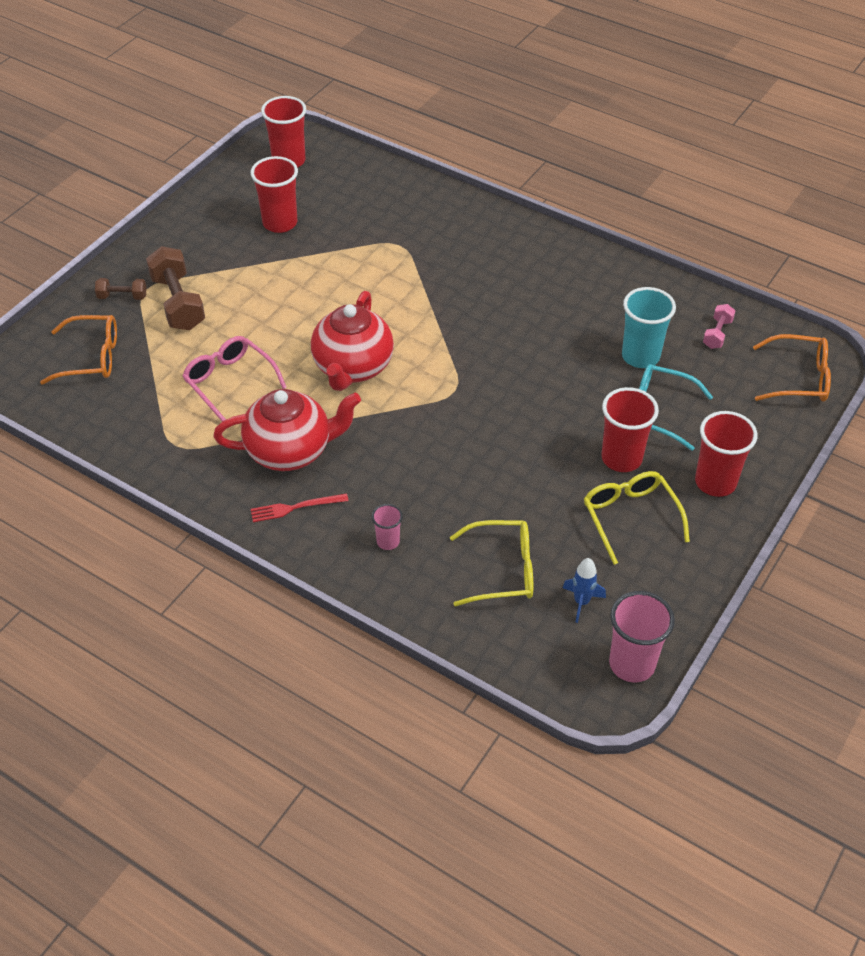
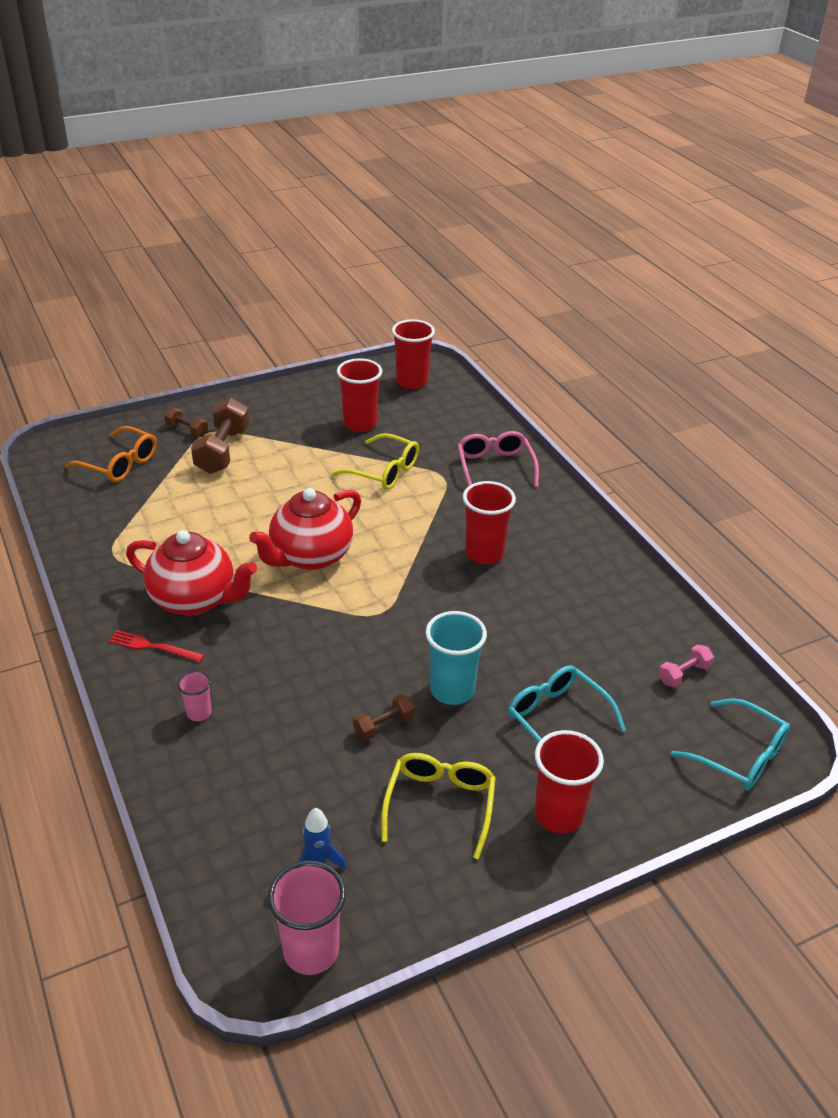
camera: 30 degrees right, 10 degrees down
(229, 382) = (201, 525): pink glasses -> pink glasses (495, 467)
(502, 570) = (273, 791): yellow glasses -> yellow glasses (384, 471)
(539, 479) = (383, 725): none -> brown dumbbell
(621, 458) = (481, 745): red cup -> red cup (484, 553)
(640, 356) = (584, 660): turquoise cup -> turquoise cup (452, 690)
(799, 378) = (739, 756): orange glasses -> turquoise glasses

